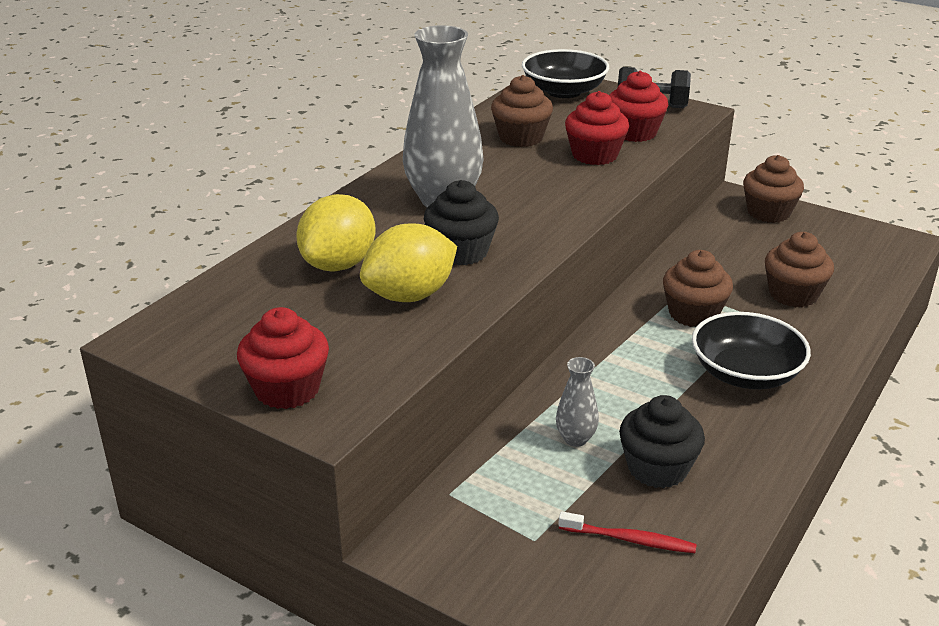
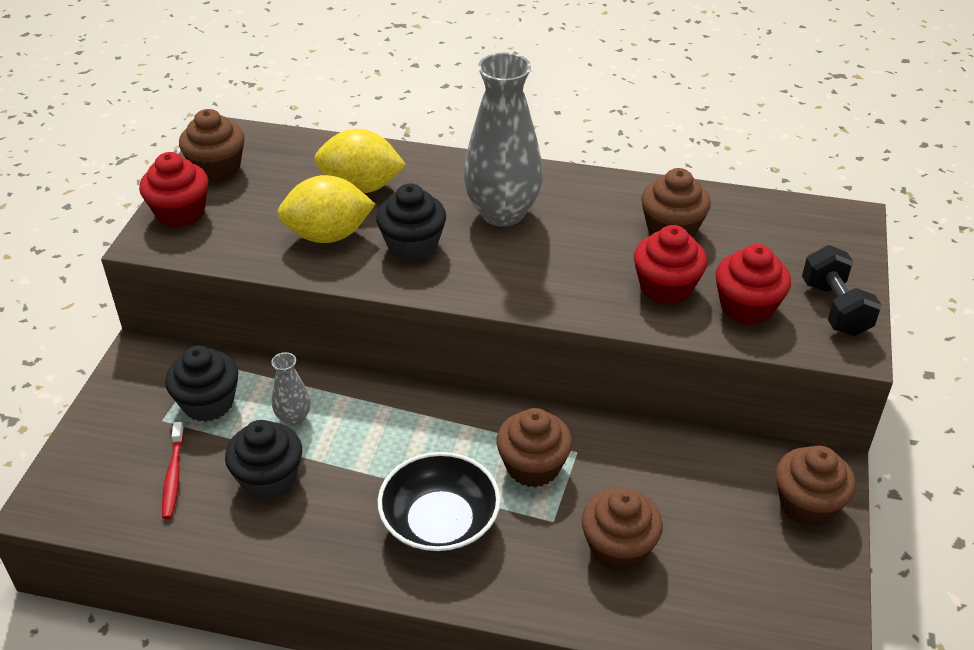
camera: 70 degrees right, 10 degrees up
(215, 352) = (217, 168): none -> brown cupcake
(410, 295) = (328, 235): yellow lemon -> yellow lemon turned 45 degrees counterclockwise
(523, 498) = (208, 403): none -> black cupcake
(564, 91) = (819, 234): black bowl -> none

